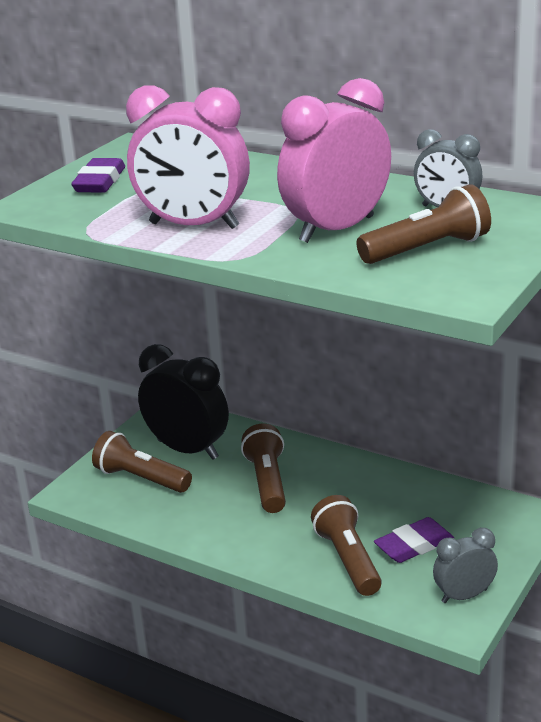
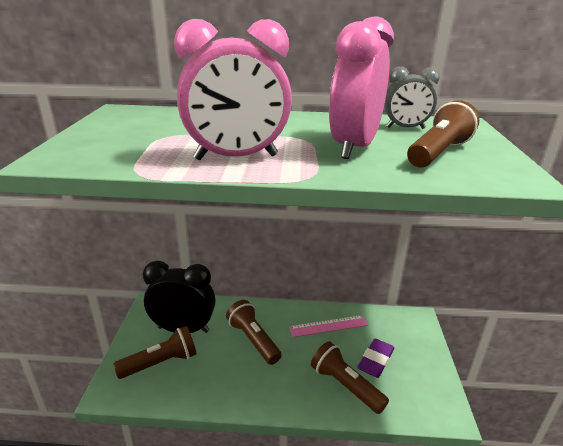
camera: 30 degrees left, 0 degrees up
(100, 182) = (113, 135): purple eraser -> none
(141, 478) = (161, 363): brown flashlight -> brown flashlight turned 150 degrees clockwise
(383, 491) = (328, 326): none -> pink ruler
(464, 595) = (433, 390): grey clock -> none

